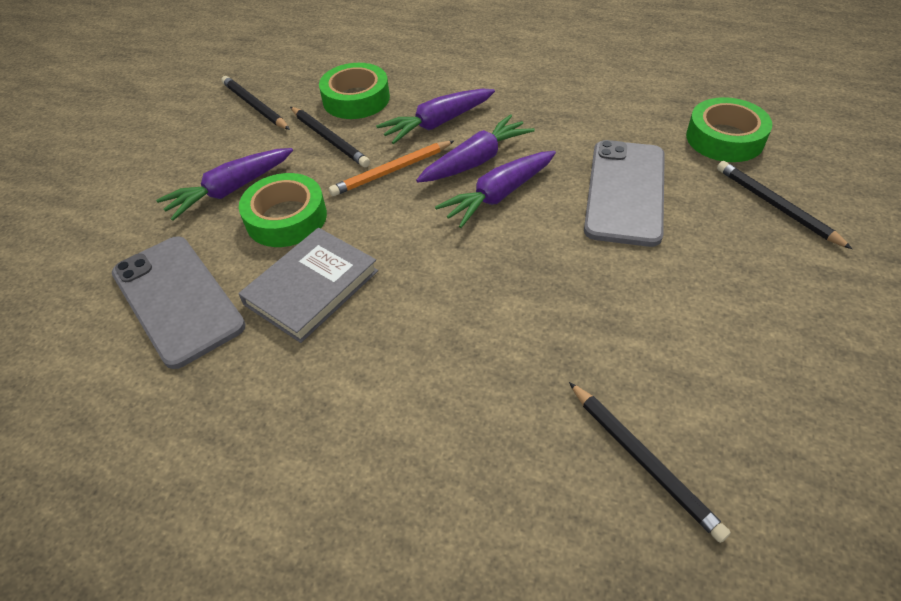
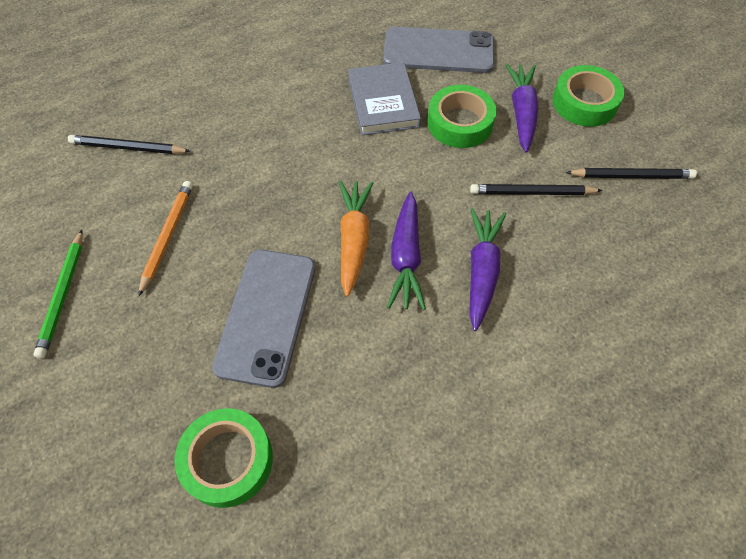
camera: 130 degrees right, 10 degrees up
(356, 99) = (578, 244): green tape -> green tape (584, 102)
(392, 171) = (450, 202): orange pencil -> orange pencil (167, 236)
(498, 196) = (354, 239): purple carrot -> orange carrot
(625, 192) = (266, 316): grey phone -> grey phone turned 45 degrees clockwise
(776, 206) = (137, 395): black pencil -> none
(817, 325) = (63, 295): none -> green pencil

